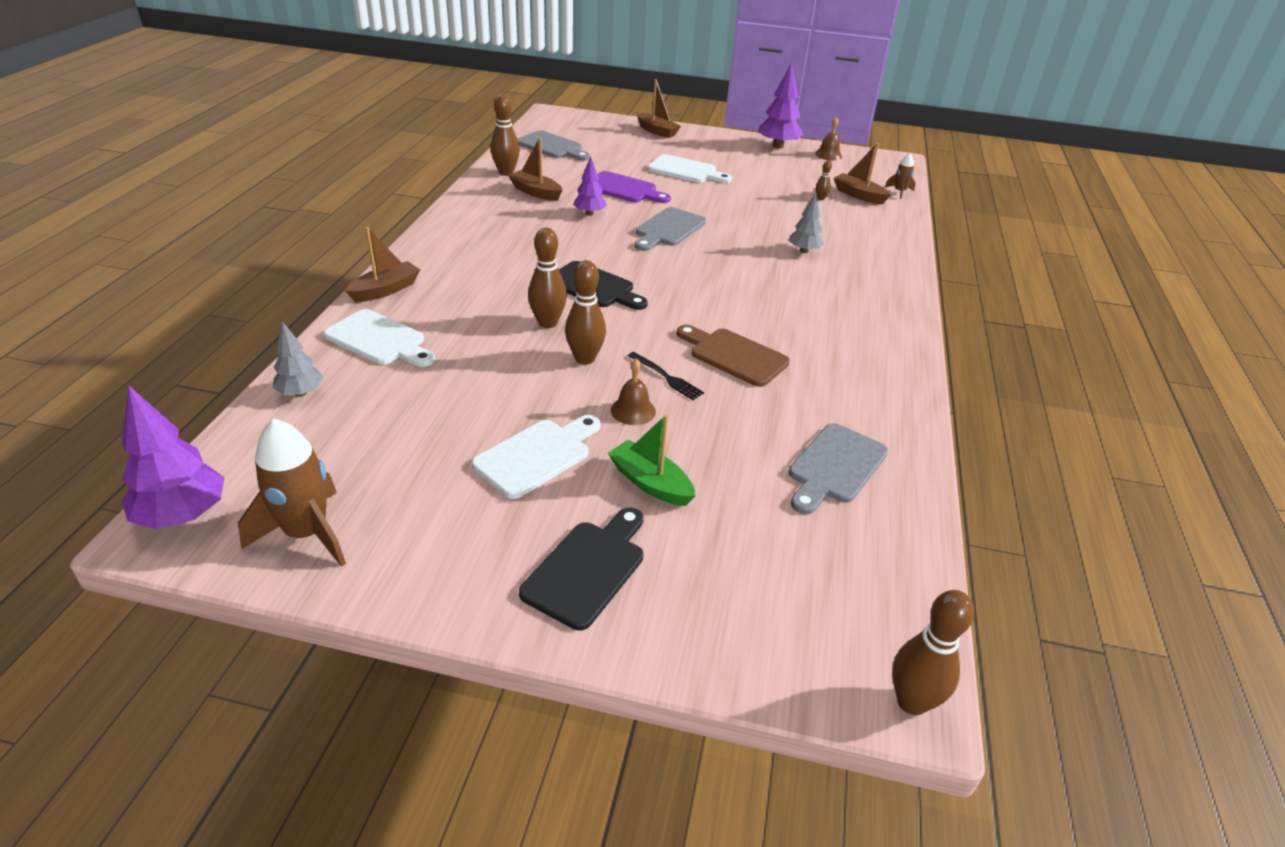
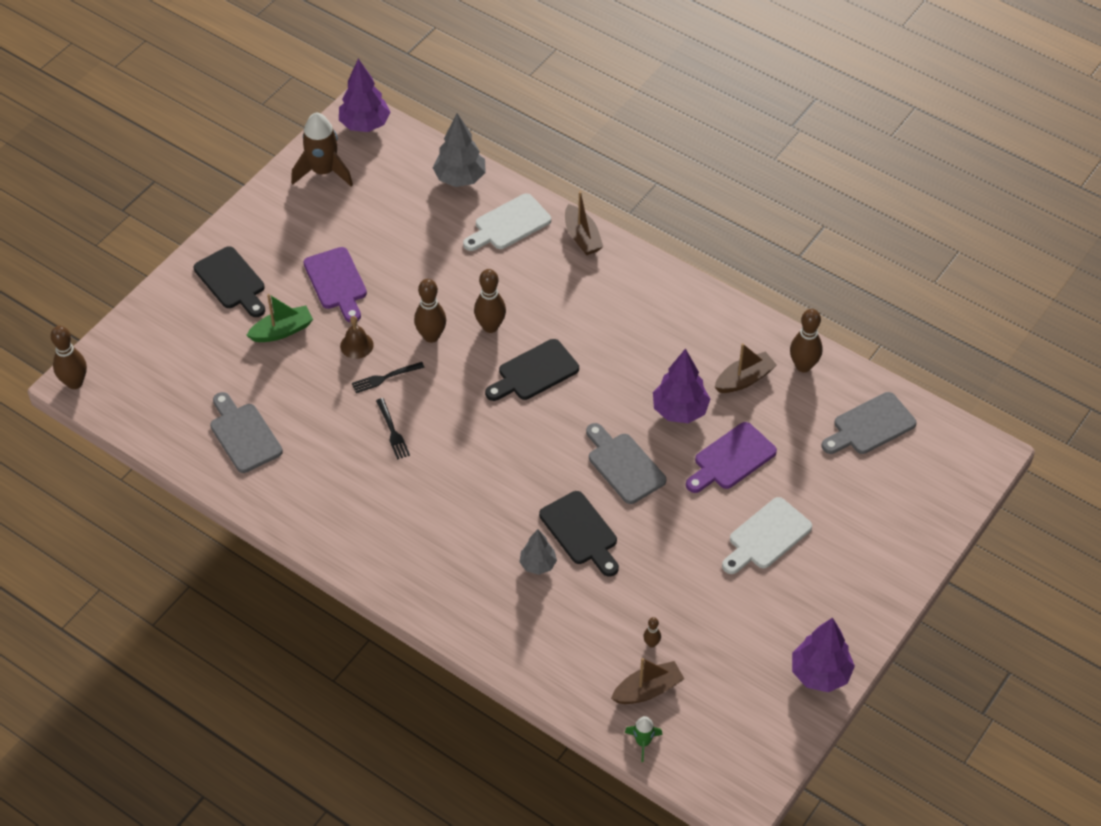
camera: 115 degrees right, 15 degrees up
(300, 393) = (460, 178): grey tree -> grey tree, size x1.62
(537, 455) = (336, 282): white cutting board -> purple cutting board
(589, 213) = (680, 410): purple tree -> purple tree, size x1.62
(657, 131) = (900, 552): brown boat -> none
(734, 355) = (392, 431): brown cutting board -> black fork
(753, 237) = (581, 532): none -> black cutting board
(828, 155) = (776, 721): brown bell -> none
(899, 192) = (643, 742): brown rocket -> green rocket

